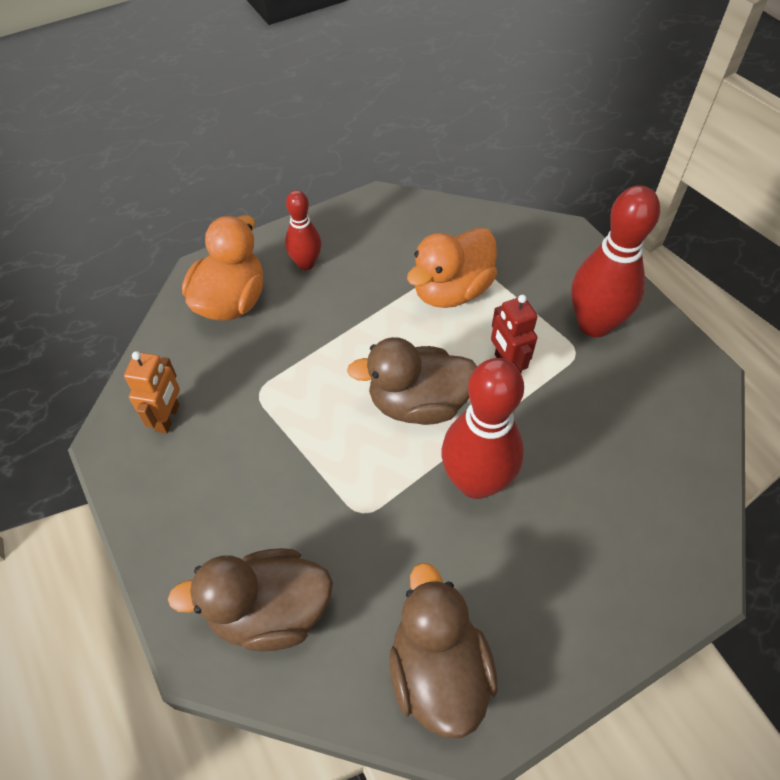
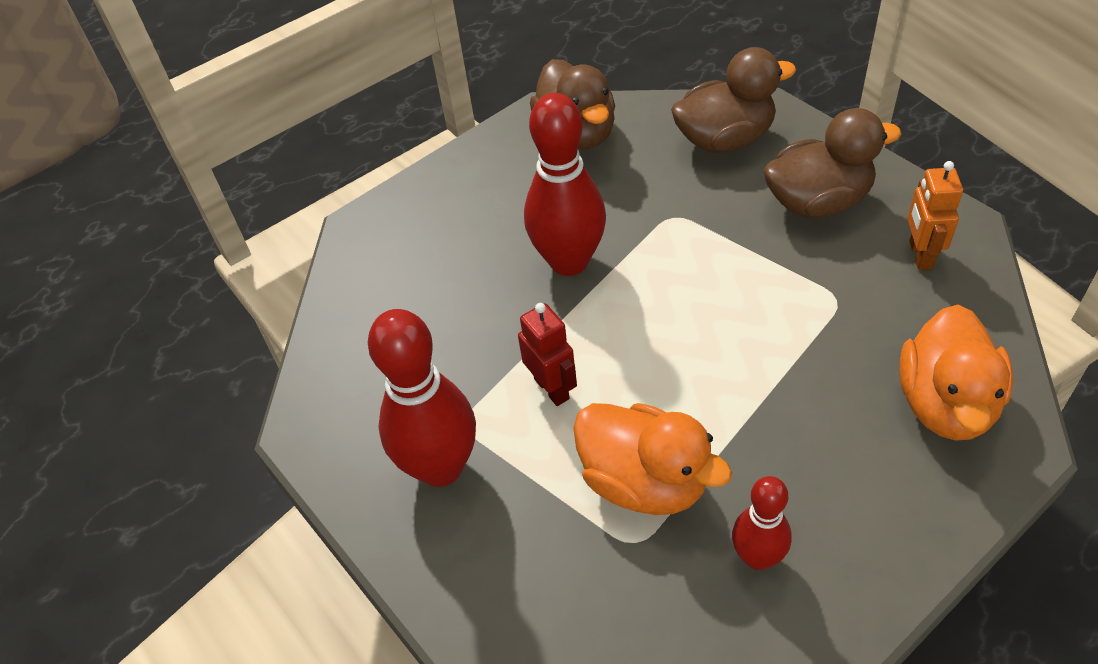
camera: 175 degrees right, 5 degrees down
(306, 264) = (875, 486): red bowling pin -> red bowling pin (757, 557)
(418, 404) = (648, 323): brown duck -> brown duck (818, 202)
(451, 291) = (644, 482): orange duck -> orange duck turned 90 degrees clockwise

